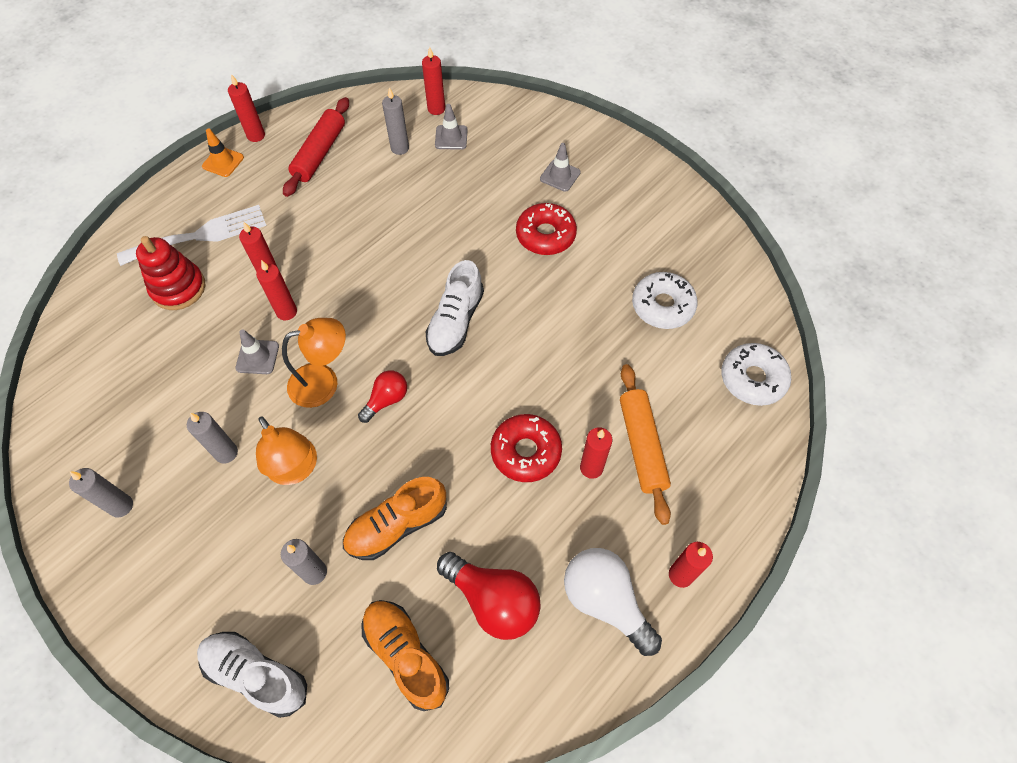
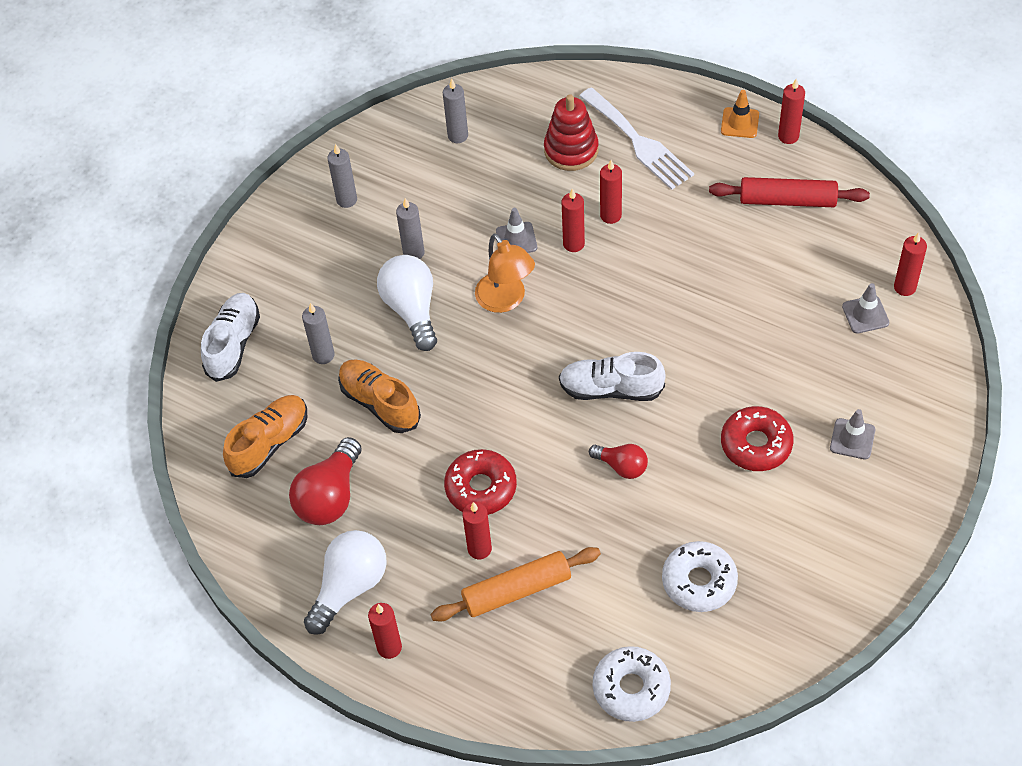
camera: 80 degrees right, 5 degrees down
(296, 470) = (412, 310): orange lamp -> white light bulb
(386, 400) = (502, 356): red light bulb -> red light bulb (622, 466)
(400, 148) = (827, 270): grey candle -> grey candle (458, 136)

